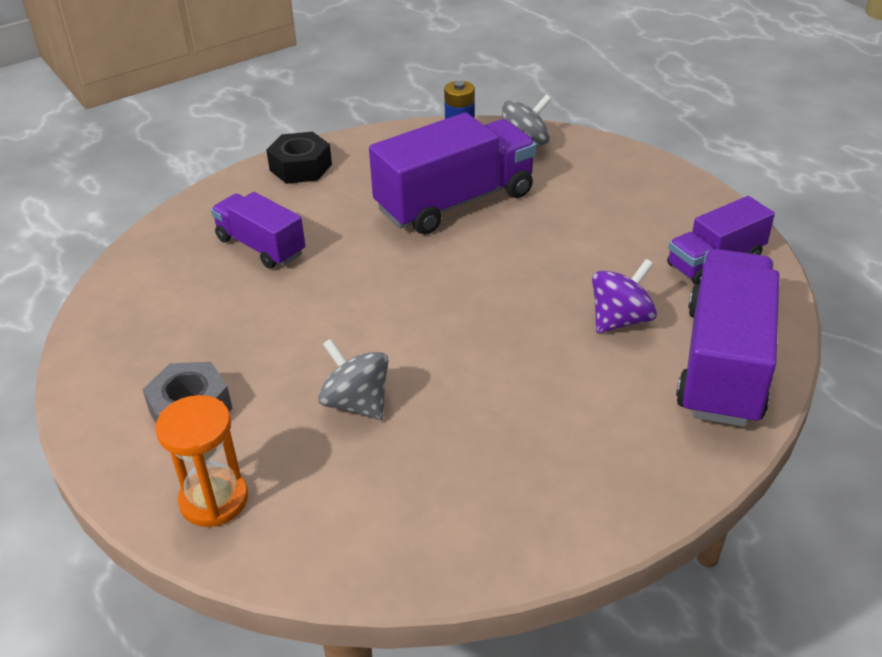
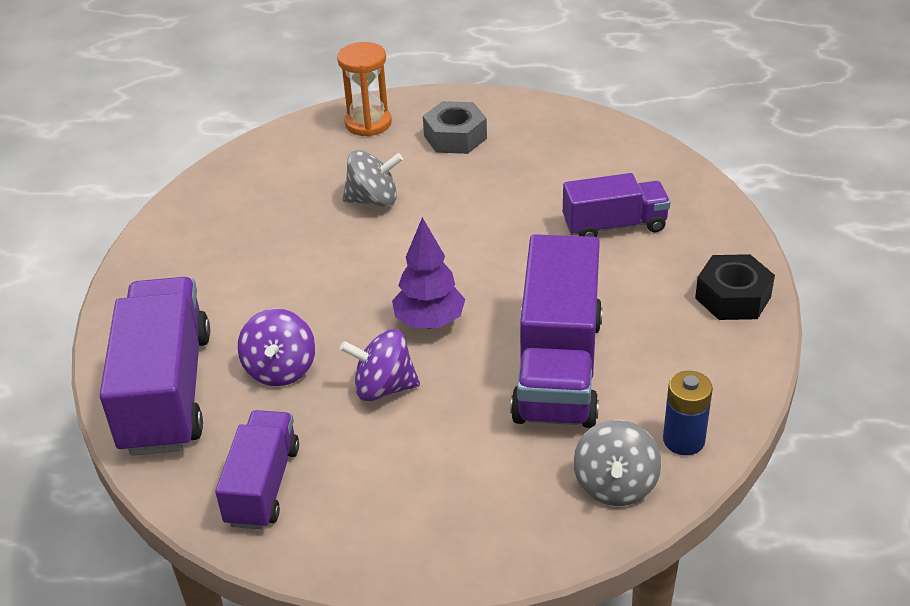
camera: 130 degrees right, 0 degrees up
(479, 277) = (429, 322): none -> purple tree
(569, 261) = (383, 388): none -> purple spinning top
(723, 364) = (166, 392): purple truck -> purple truck turned 150 degrees counterclockwise

